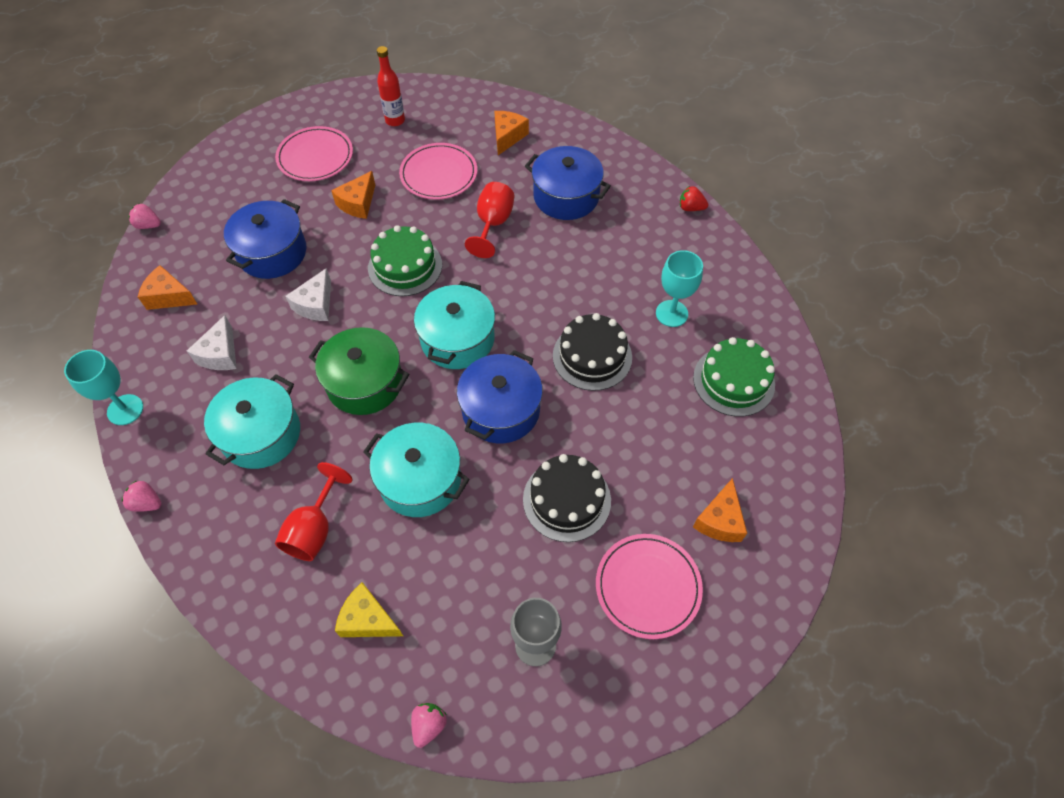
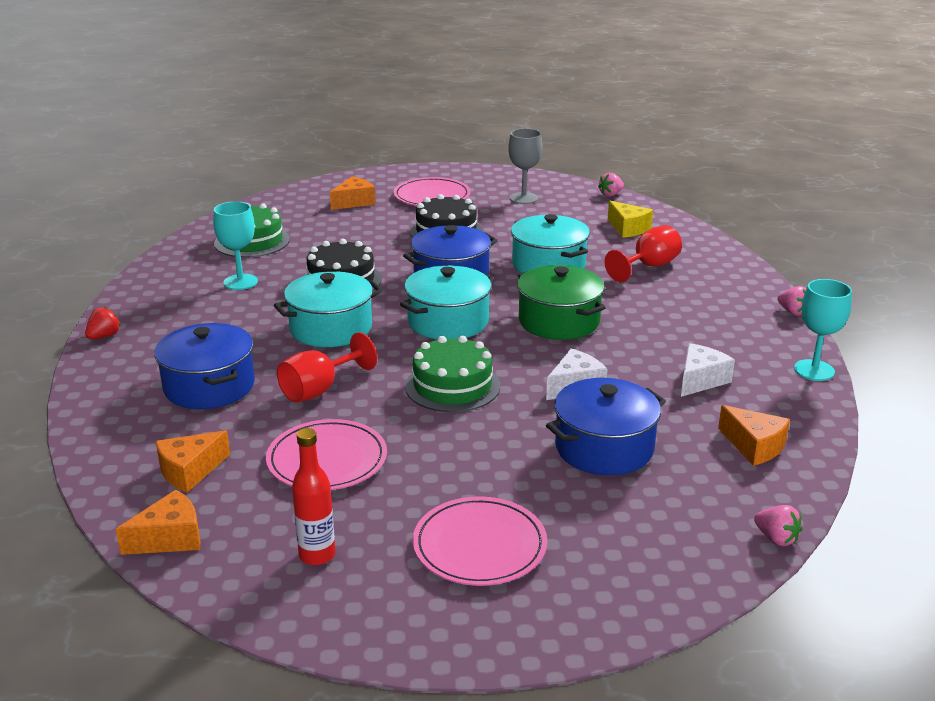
camera: 150 degrees left, 30 degrees down
(261, 434) = (675, 320): turquoise pot -> turquoise pot (331, 328)
(358, 203) = (460, 463): orange cheese -> orange cheese (170, 538)
(690, 208) = (104, 336): red strawberry -> red strawberry turned 105 degrees counterclockwise

